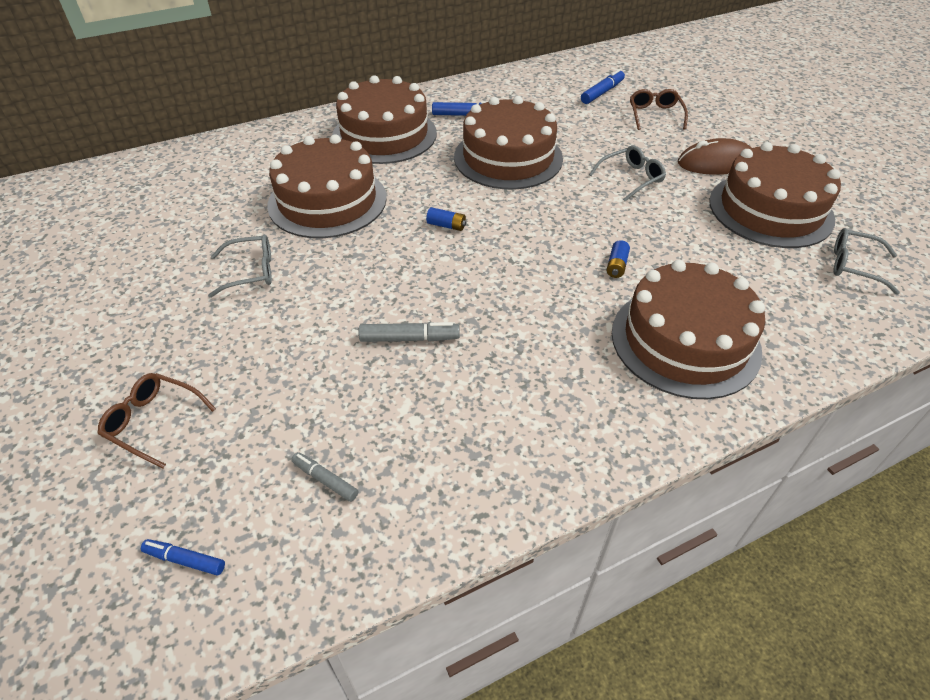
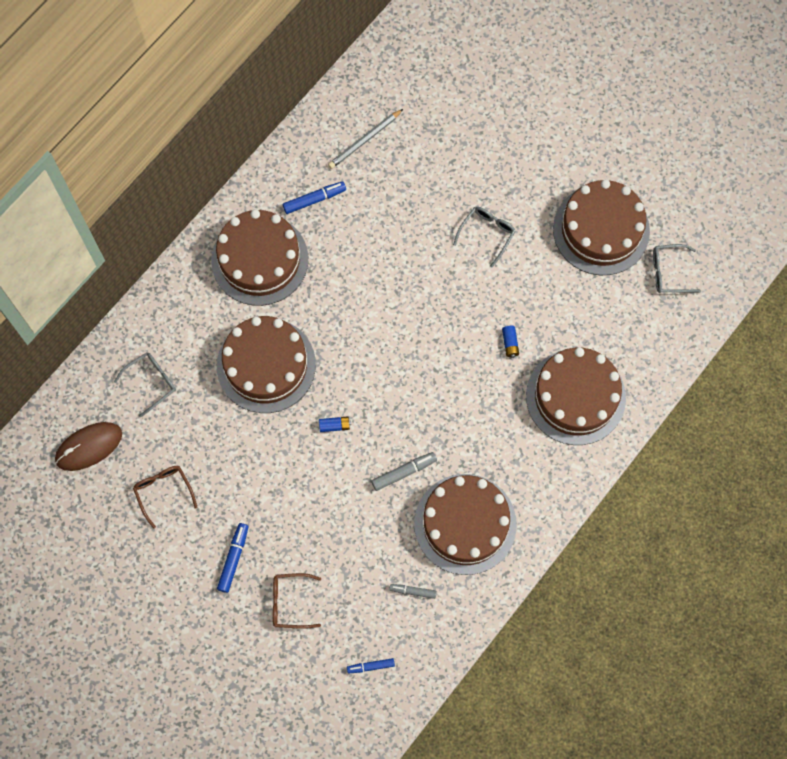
camera: 25 degrees left, 25 degrees up
(251, 272) = (260, 463): grey glasses -> grey glasses (151, 382)
(446, 225) = (372, 353): blue battery -> blue battery (334, 426)
(508, 157) = (379, 247): brown cake -> brown cake (465, 524)
(538, 96) = (364, 140): none -> grey pencil
(602, 92) = (419, 110): blue marker -> blue marker (233, 559)
(655, 115) = (477, 130): brown glasses -> brown glasses (163, 492)
(716, 163) = (547, 183): brown mouse -> brown mouse (89, 447)

